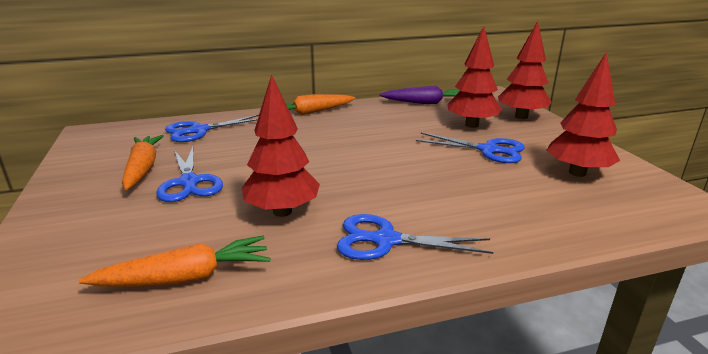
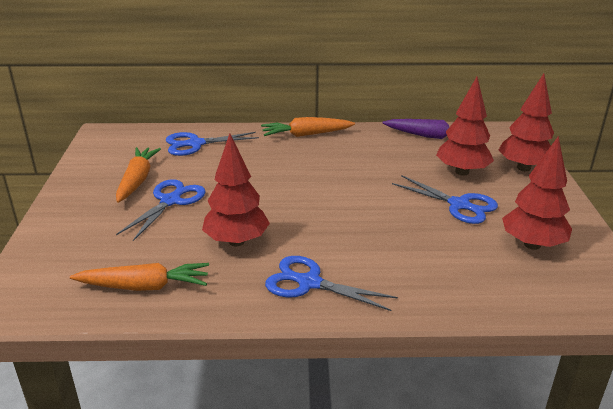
camera: 15 degrees right, 5 degrees up
(189, 183) = (171, 201): blue scissors -> blue scissors turned 150 degrees counterclockwise

